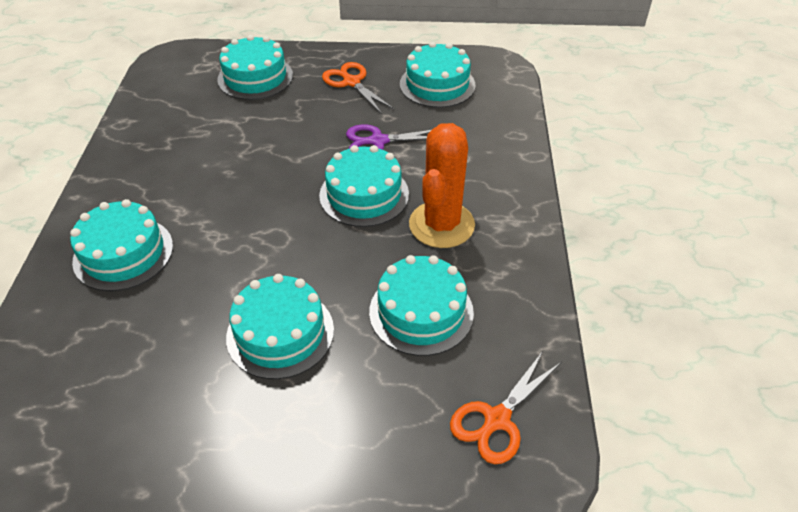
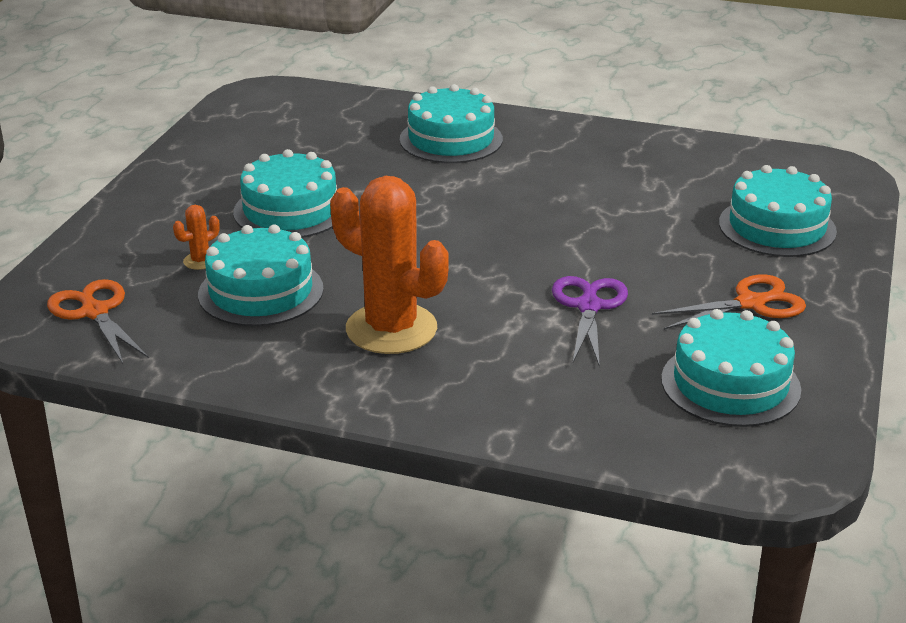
camera: 105 degrees right, 15 degrees down
(364, 194) = (477, 281): turquoise cake -> none
(387, 371) = (200, 261): none -> orange cactus

